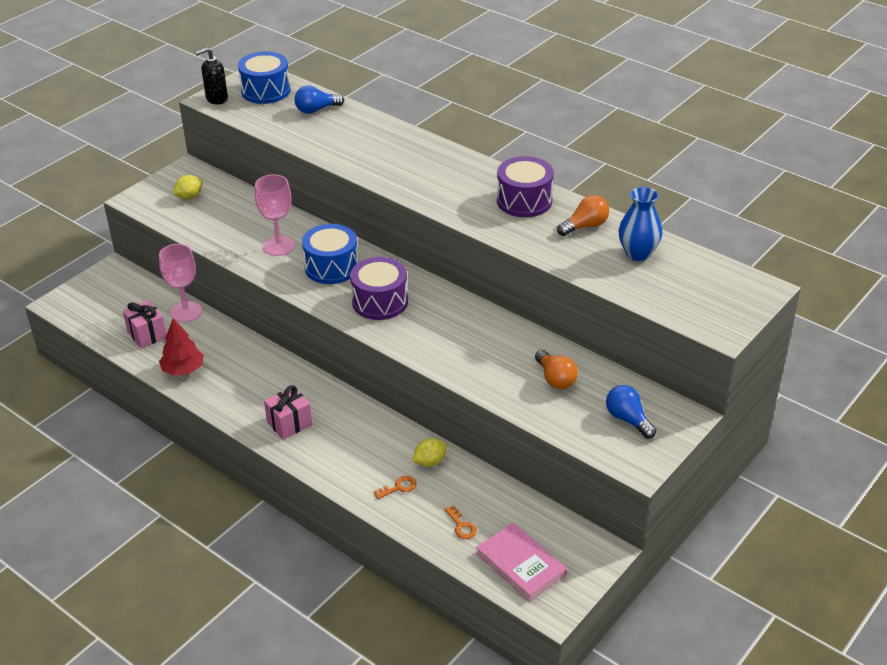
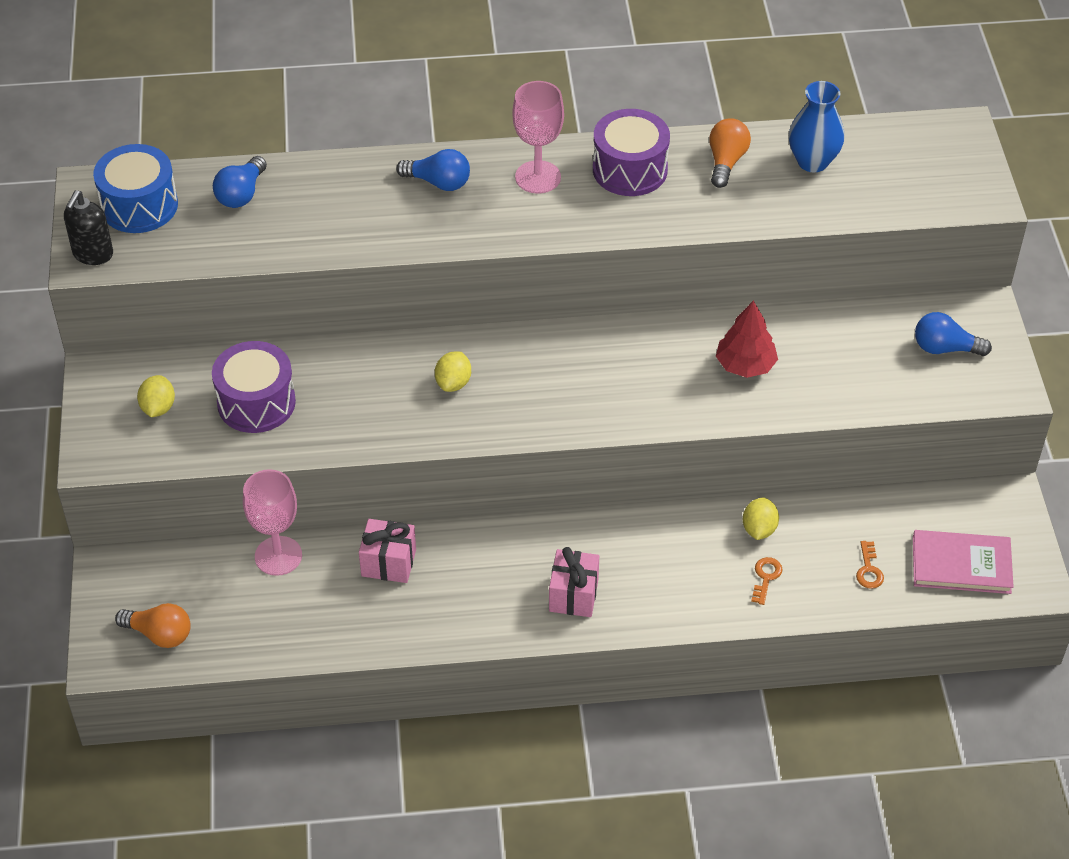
camera: 45 degrees left, 10 degrees up
(147, 334) = (273, 615): pink gift -> pink gift (388, 563)
(183, 370) = (376, 624): red tree -> red tree (745, 365)
(279, 246) = (358, 398): pink goblet -> pink goblet (538, 177)
(331, 267) = (453, 383): blue drum -> yellow lemon
(380, 302) = (560, 388): purple drum -> purple drum (256, 402)
(415, 154) = (438, 182): none -> blue light bulb
(461, 526) = (869, 570): orange key -> orange key turned 75 degrees clockwise
(555, 379) = (833, 352): orange light bulb -> orange light bulb (160, 634)

